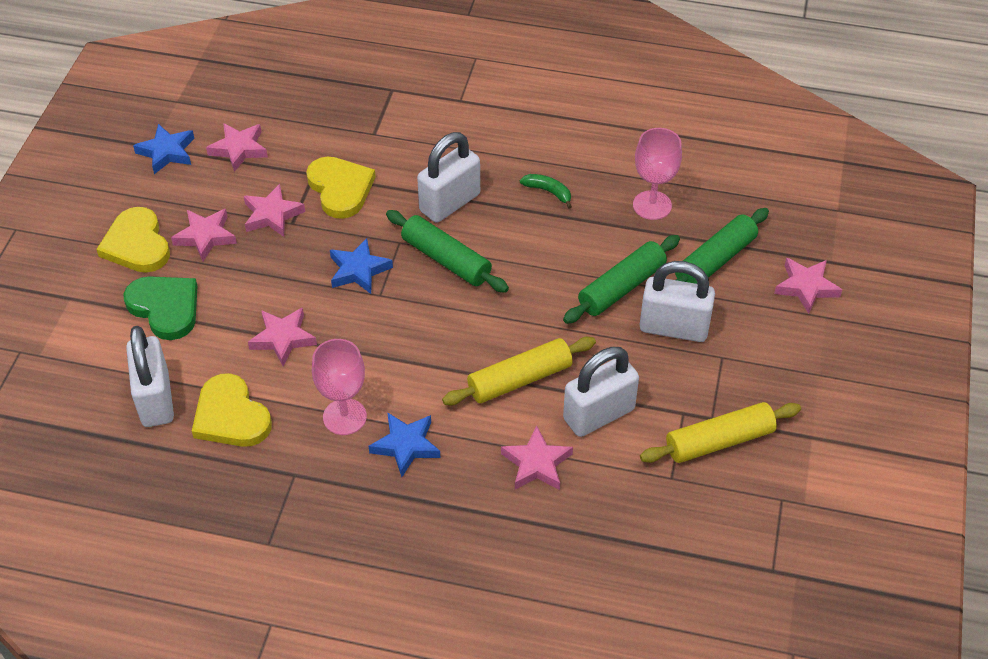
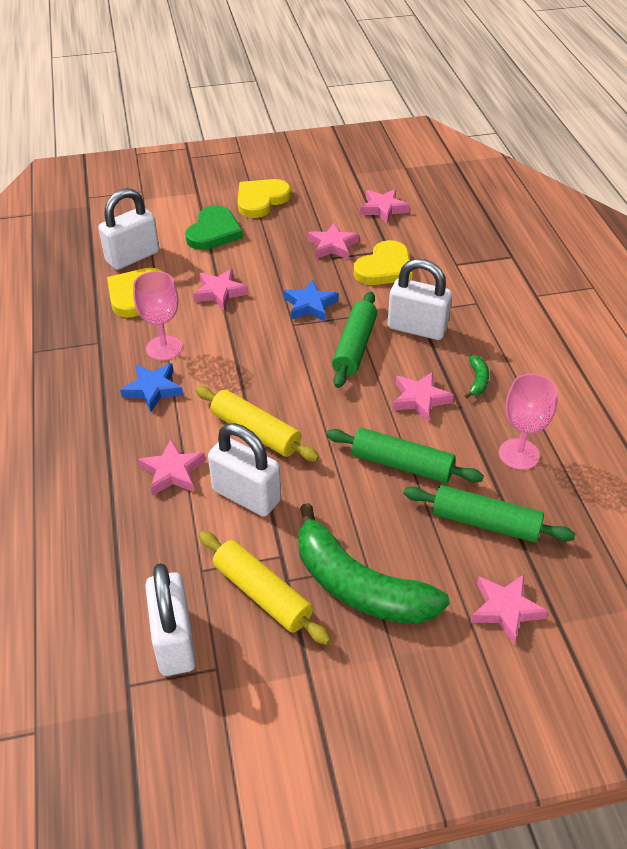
camera: 65 degrees right, 5 degrees down
(167, 152) = (354, 181): blue star -> none
(205, 236) = (289, 225): pink star -> pink star (420, 399)
(673, 328) = (379, 517): white padlock -> white padlock (174, 641)
(741, 371) = (359, 586): none -> green banana

